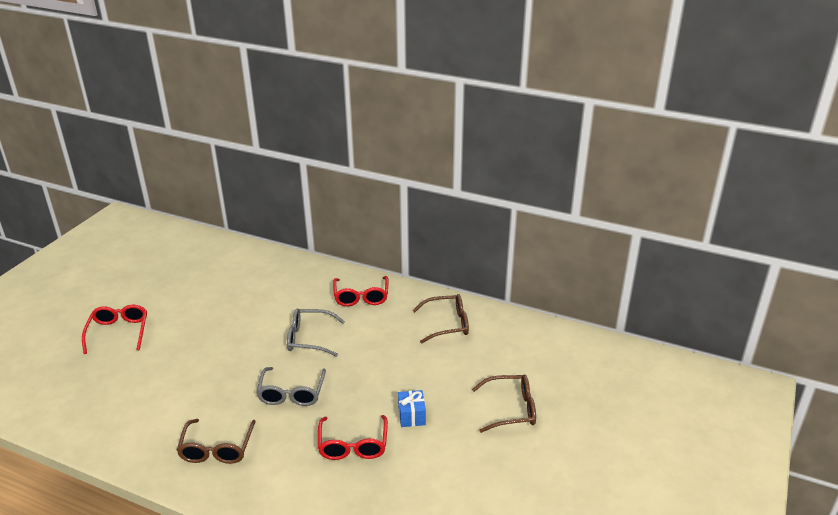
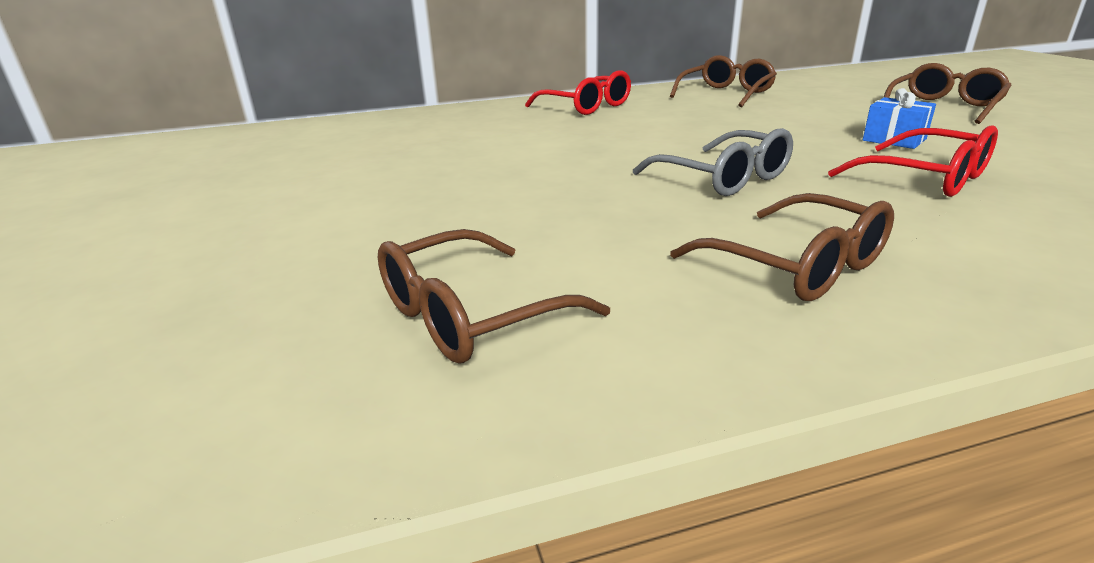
camera: 40 degrees left, 5 degrees down
(118, 332) = (236, 244): red glasses -> none
(122, 406) = (471, 315): none -> brown glasses
(309, 338) = (611, 142): grey glasses -> none

